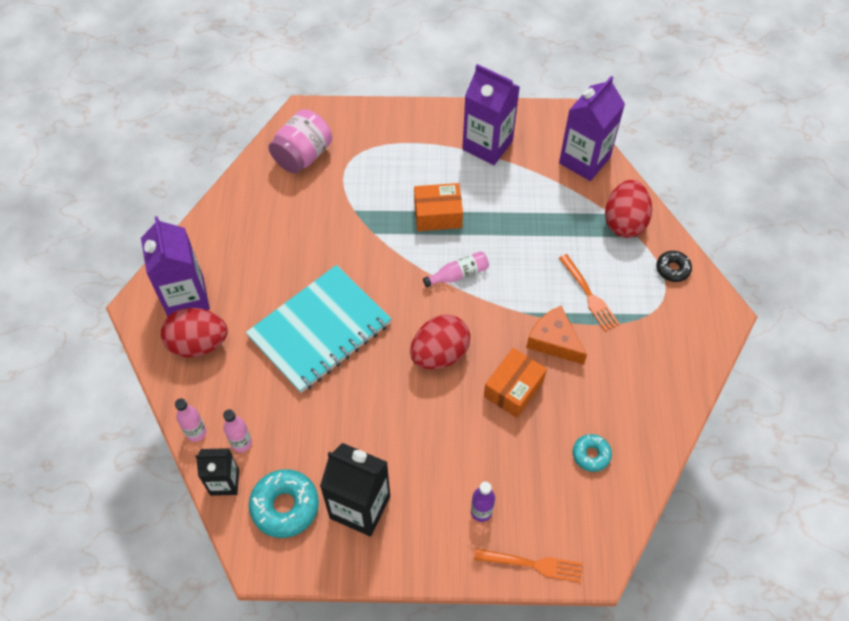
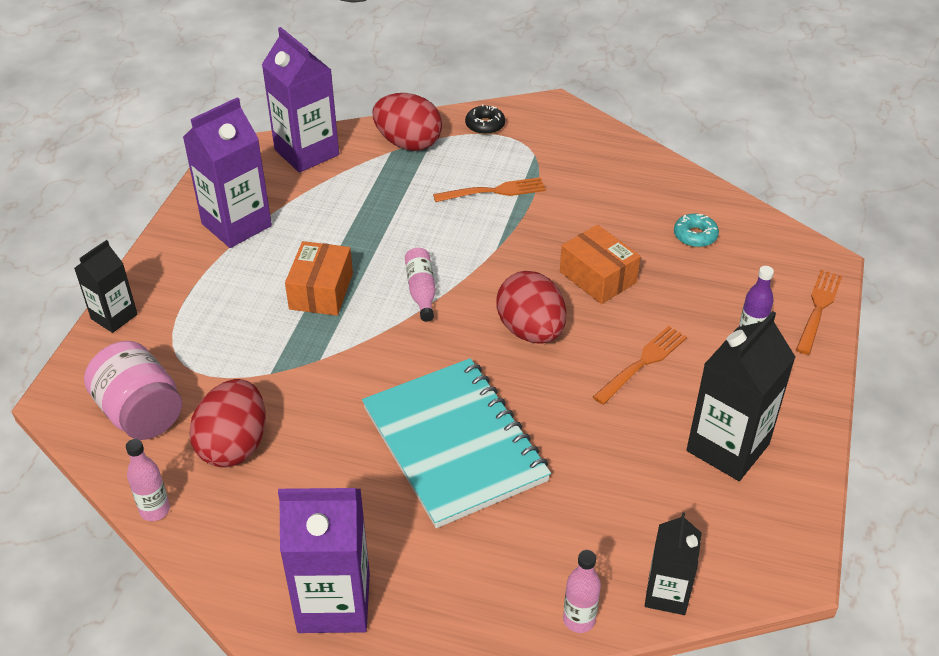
camera: 75 degrees left, 15 degrees down
(198, 343) = (425, 596): red egg -> red egg (234, 445)
(241, 443) = (609, 564): pink bottle -> pink bottle (155, 510)
(285, 506) = (715, 527): turquoise donut -> none
(378, 112) = (114, 316): none -> black carton
(429, 436) = (642, 363): none -> orange fork
(554, 341) = (545, 231): orange cheese -> none

